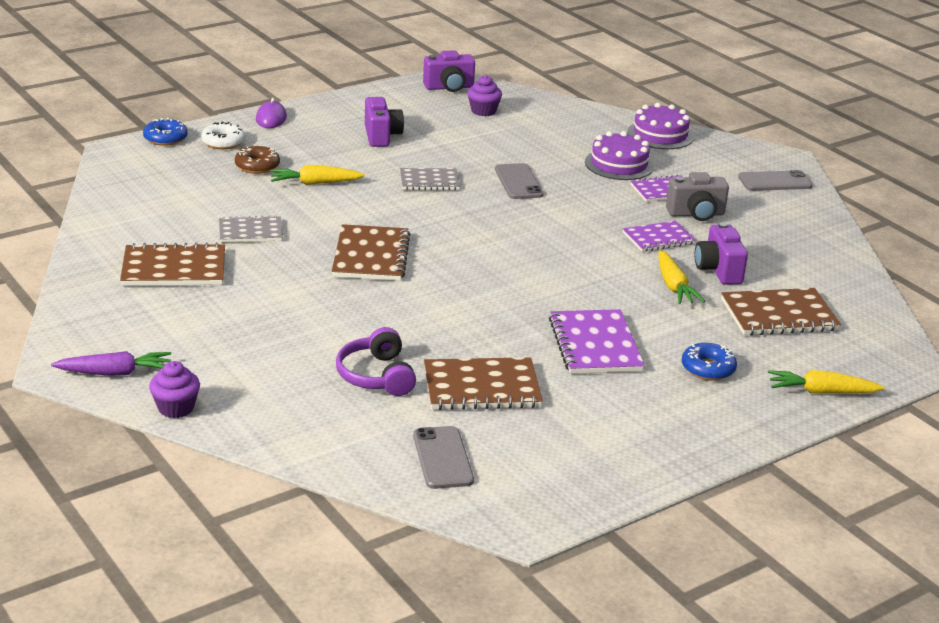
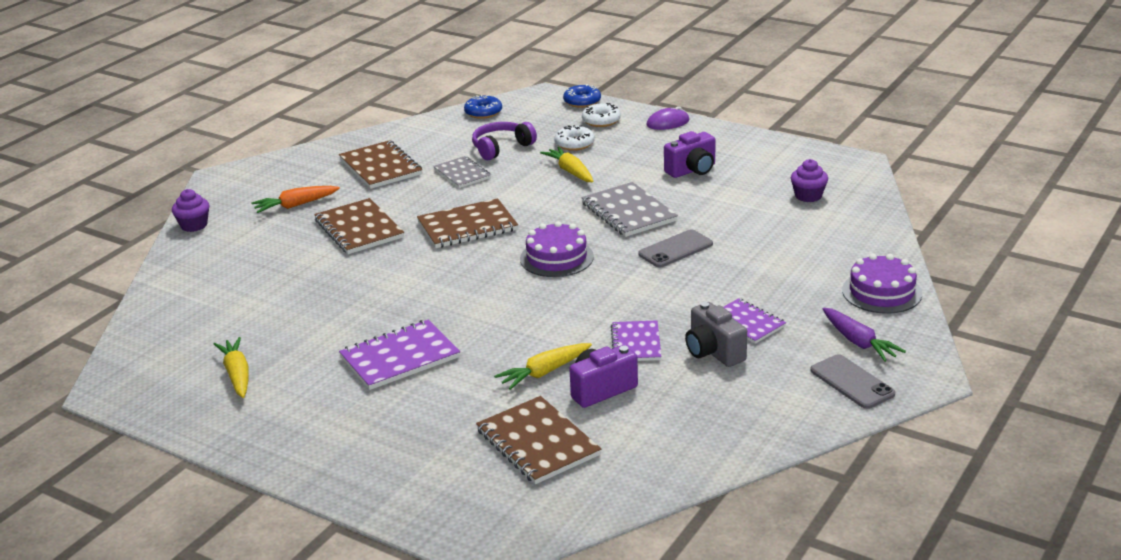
camera: 70 degrees right, 0 degrees up
(115, 373) = (225, 194): purple carrot -> purple carrot (858, 342)
(205, 335) = (296, 205): none -> orange carrot
(257, 166) = (574, 144): brown donut -> white donut
(377, 376) = (282, 280): purple headphones -> purple headphones (501, 148)
(429, 181) = (628, 212): grey notebook -> grey notebook, size x1.54
(442, 458) = (182, 335): grey phone -> none
(449, 87) = (838, 168): purple camera -> none
(481, 387) = (294, 325): brown notebook -> brown notebook (359, 229)
(619, 164) = (778, 287): purple cake -> purple cake (556, 258)
(658, 238) = (636, 343): purple notebook -> purple notebook turned 45 degrees clockwise
(708, 368) = (400, 423): blue donut -> blue donut (483, 112)
(822, 392) = (402, 496): yellow carrot -> yellow carrot (237, 375)

